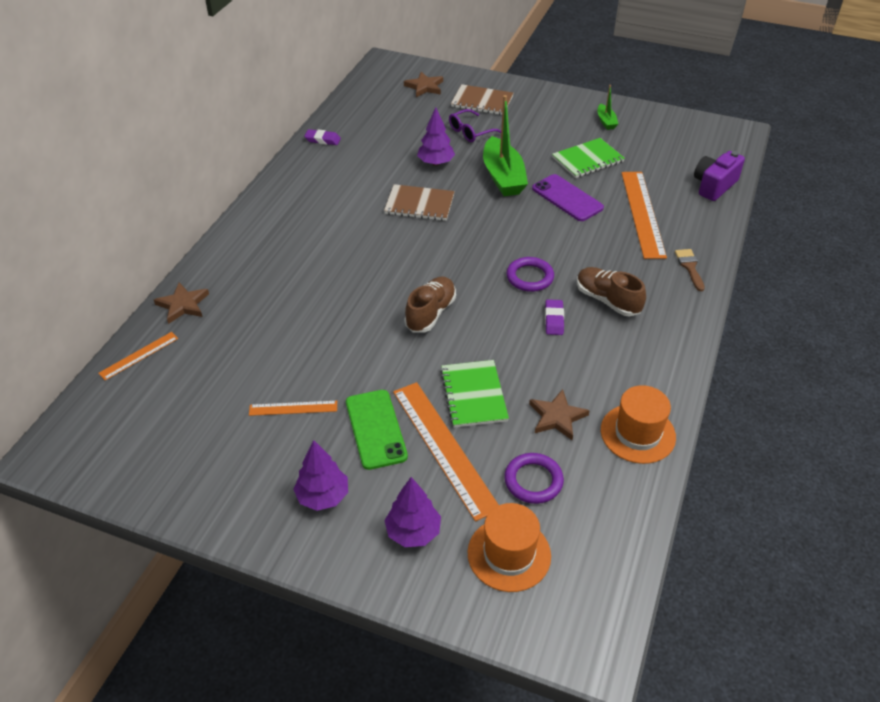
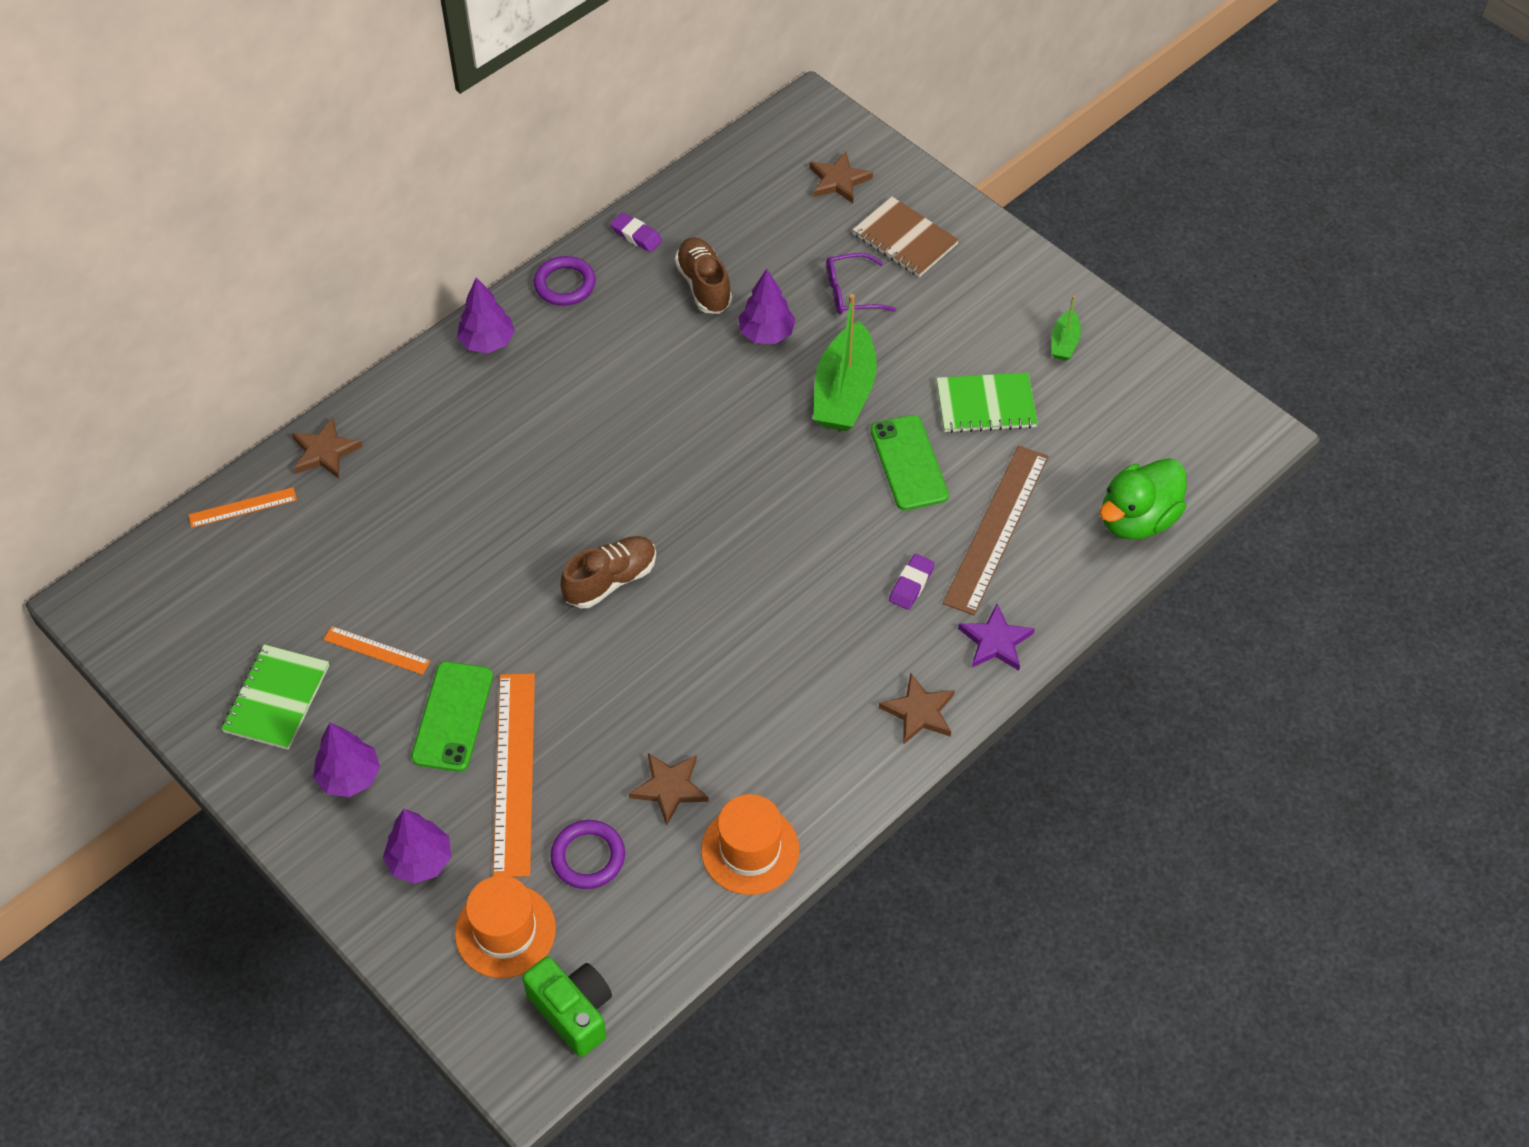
camera: 25 degrees right, 10 degrees up
(261, 215) = (487, 342): none -> purple tree
(419, 204) = (700, 399): brown notebook -> none
(473, 395) = (591, 718): green notebook -> green notebook (277, 699)
(529, 277) = (770, 574): purple ring -> purple ring (565, 284)
(554, 320) = (757, 651): purple eraser -> purple eraser (911, 584)
(567, 198) = (909, 463): purple phone -> green phone
(597, 589) = (573, 1011): none -> green camera
(607, 300) = (847, 649): brown shoe -> brown shoe (704, 285)
(642, 213) = (996, 528): orange ruler -> brown ruler
(677, 318) = (919, 712): none -> brown star
(689, 267) = (995, 641): brown brush -> purple star
(714, 186) = (1137, 519): purple camera -> green duck

